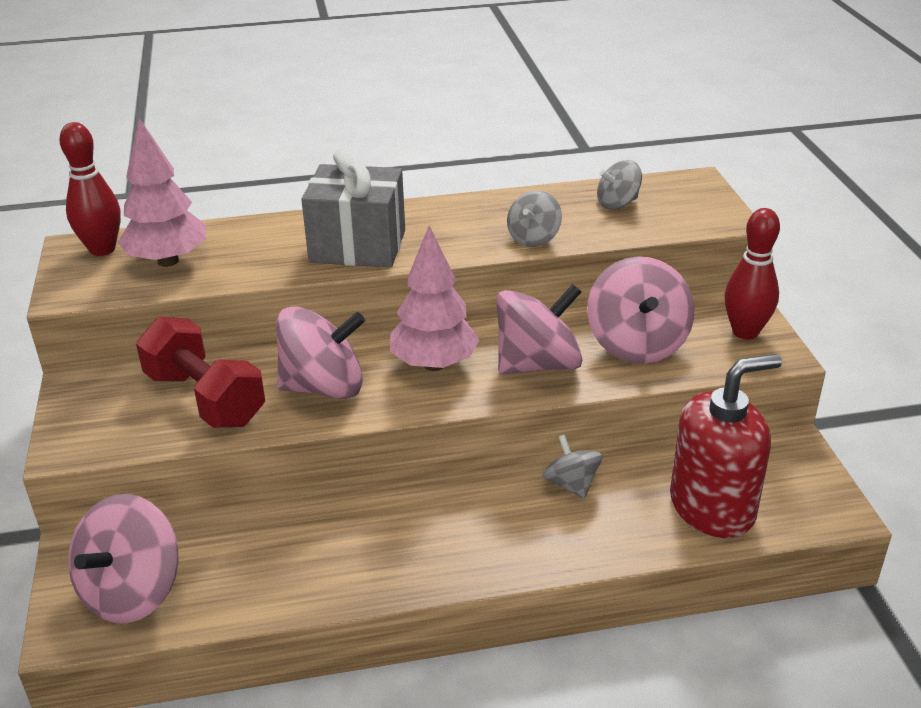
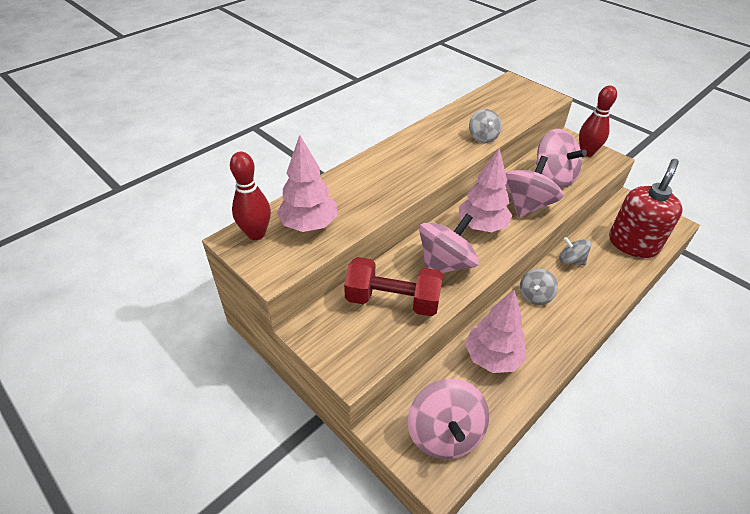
camera: 35 degrees left, 10 degrees up
(295, 544) = (492, 358): none -> pink tree
(358, 246) = (404, 174): grey gift -> none
(617, 203) = (495, 104): grey spinning top -> grey spinning top (535, 295)

